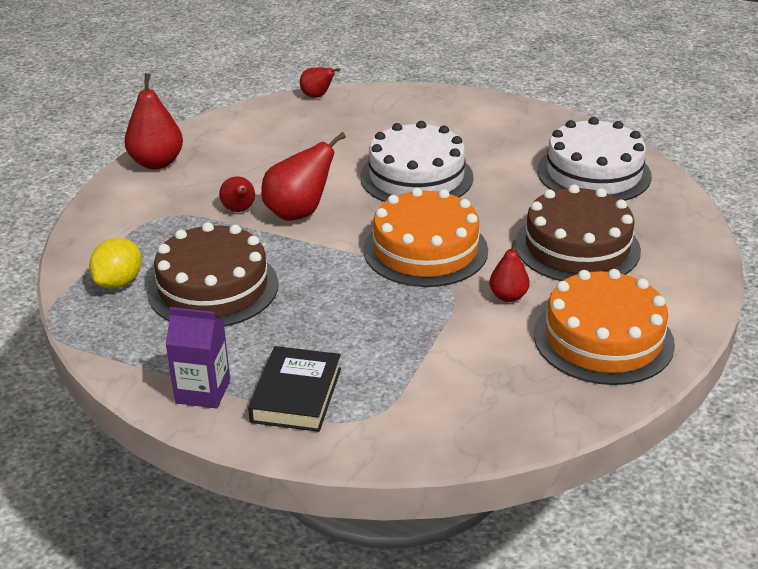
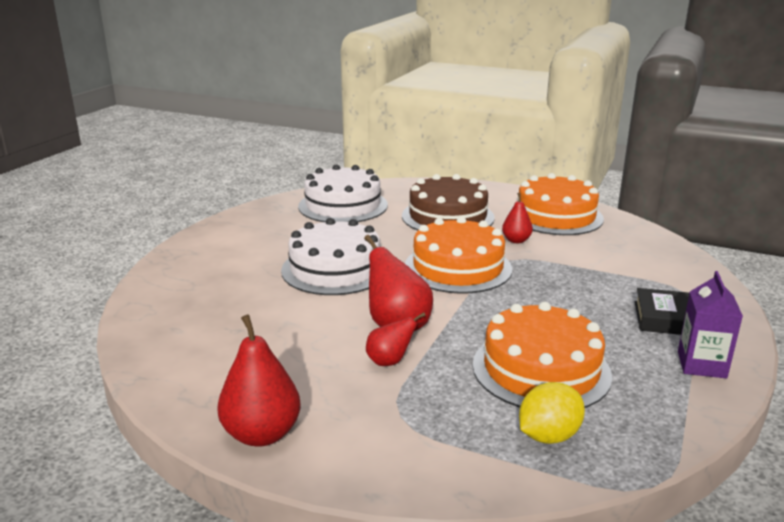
camera: 90 degrees left, 10 degrees down
(119, 282) = (548, 436): yellow lemon -> yellow lemon turned 60 degrees counterclockwise
(213, 288) = (541, 369): brown cake -> orange cake
(317, 96) = (133, 321): red pear -> none

